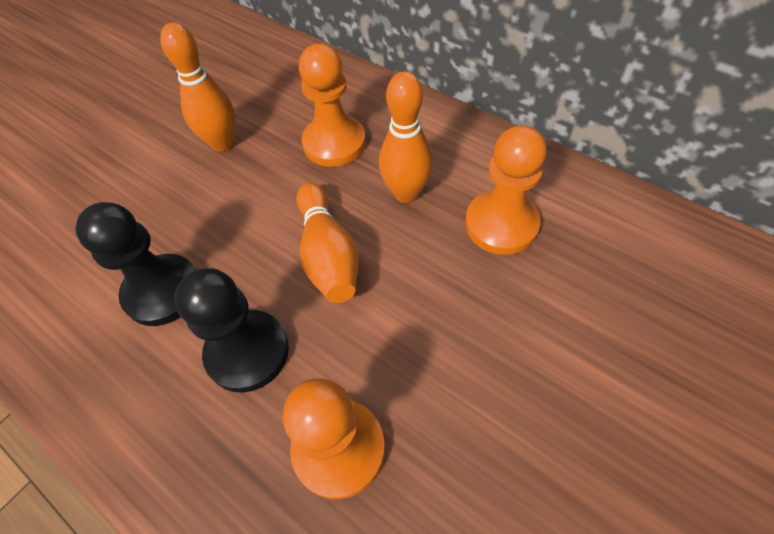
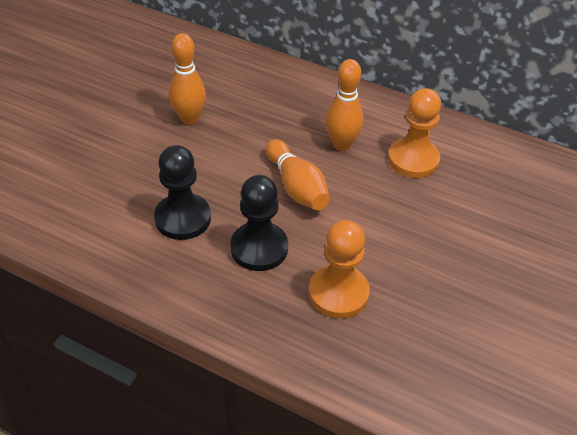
camera: 15 degrees left, 10 degrees down
(334, 143) = (278, 114): orange pawn -> none

